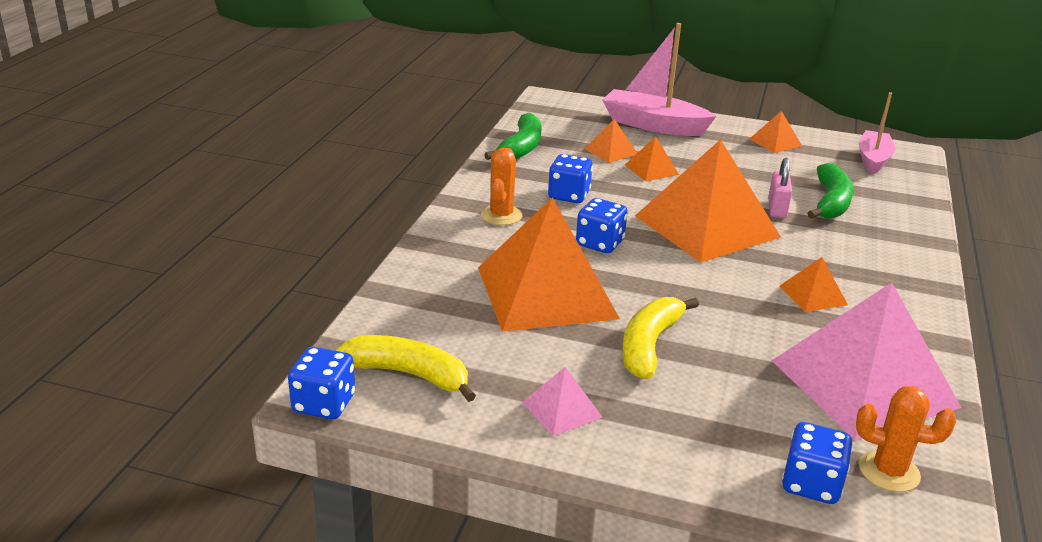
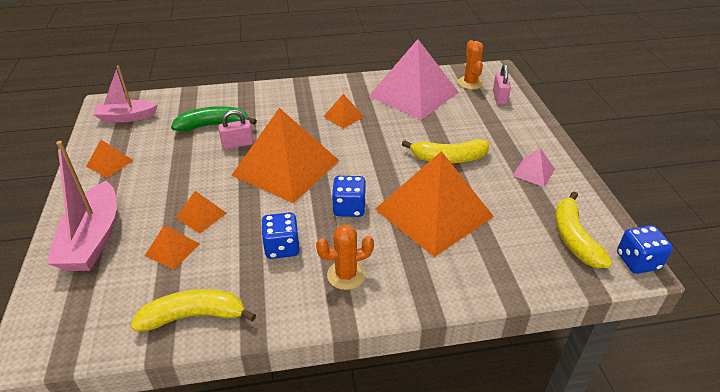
camera: 115 degrees left, 10 degrees up
(521, 148) = (194, 316): green banana -> yellow banana
(811, 484) = (499, 98): blue dice -> pink padlock

